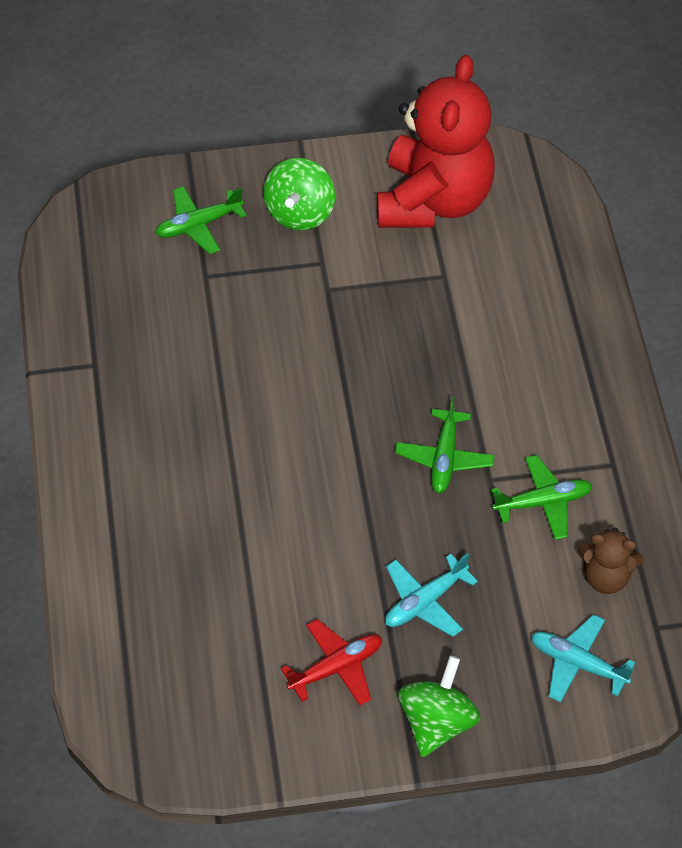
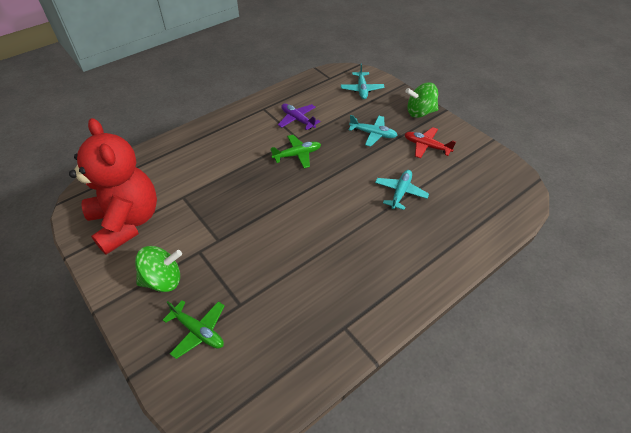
camera: 120 degrees left, 5 degrees down
(258, 557) = (400, 192): none -> turquoise plane
(434, 201) = (127, 222): red teddy bear -> red teddy bear turned 75 degrees clockwise
(543, 503) = (297, 120): green plane -> purple plane
(606, 577) = (319, 94): brown teddy bear -> none

